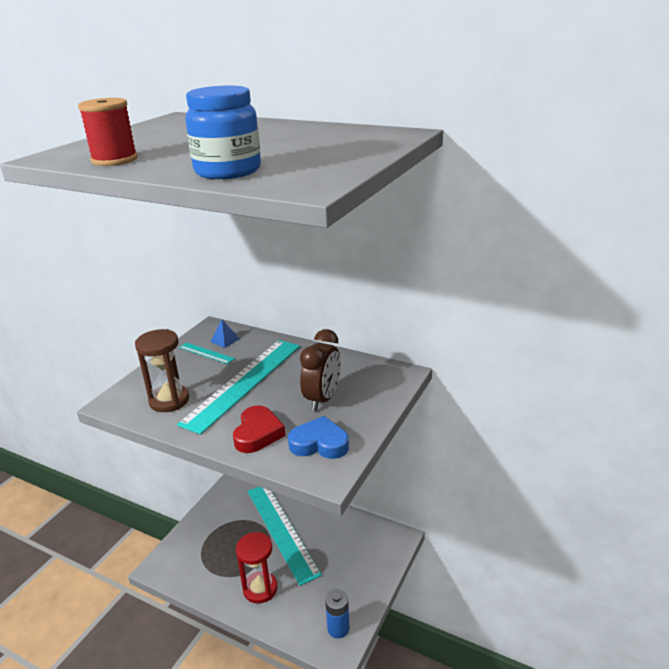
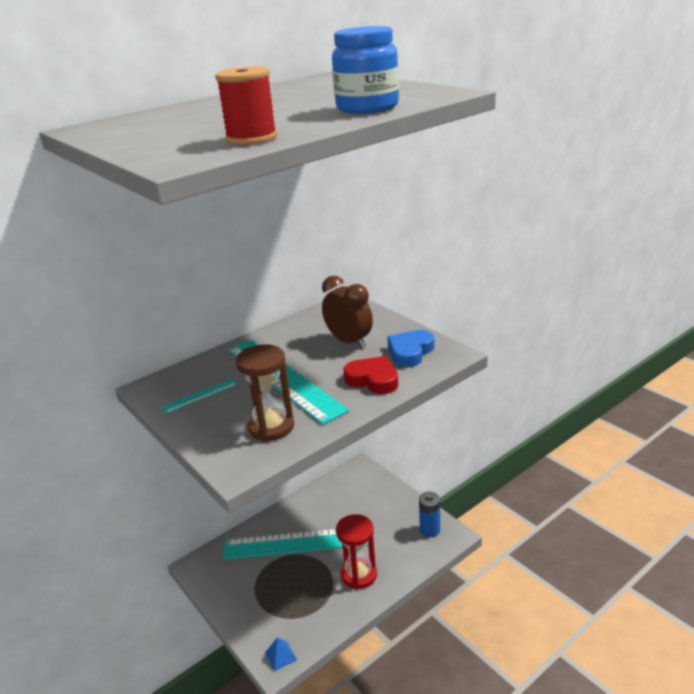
camera: 65 degrees left, 0 degrees up
(225, 340) = (187, 381): blue pyramid -> blue pyramid (280, 656)

